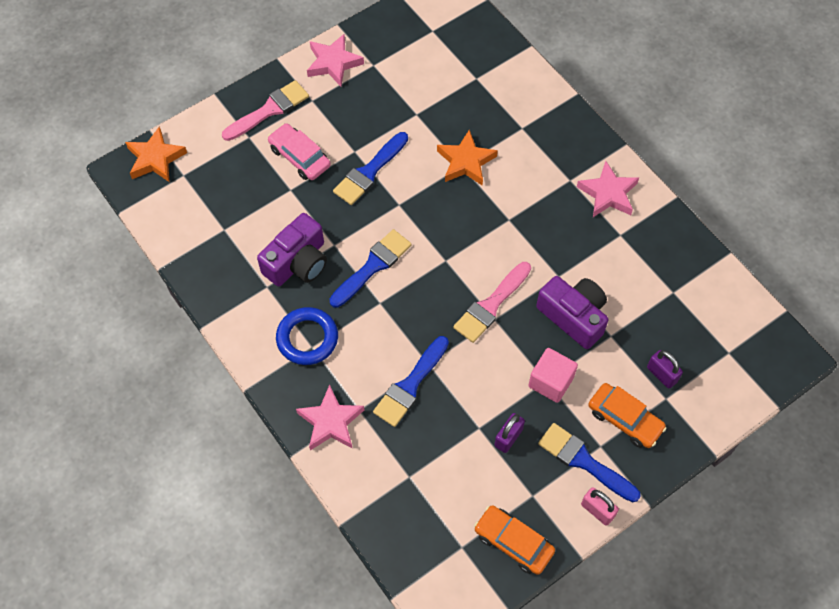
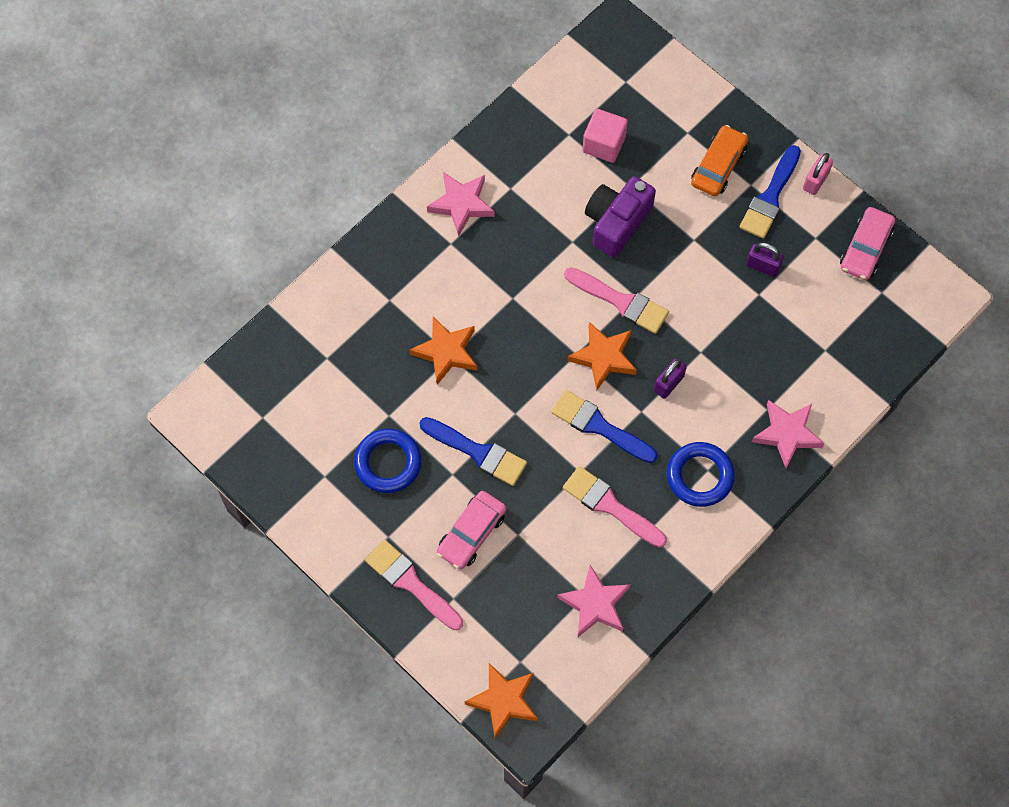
camera: 100 degrees left, 5 degrees up
(297, 262) = (610, 506): purple camera -> pink brush
(333, 63) = (328, 523): pink star -> pink star (595, 604)
(374, 108) = (388, 463): none -> blue ring
(410, 385) = (728, 365): blue brush -> none
(438, 281) = (603, 357): none -> orange star
(513, 542) = (865, 248): orange car -> pink car
(551, 382) = (694, 235): pink cube -> pink cube (604, 144)
(662, 374) = (663, 138): purple padlock -> purple padlock (668, 383)

